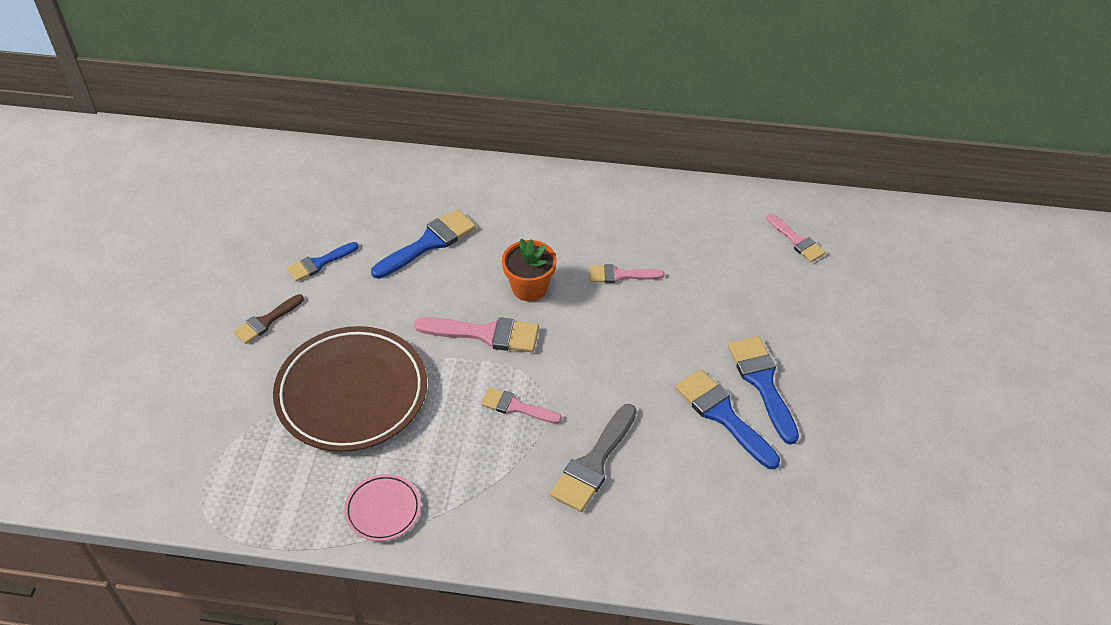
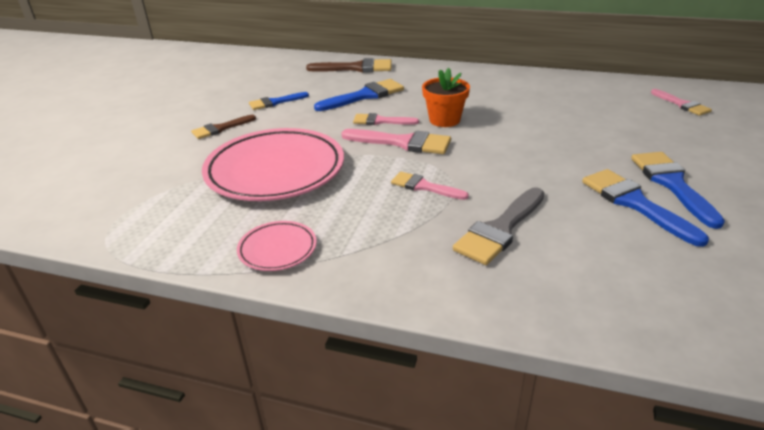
camera: 10 degrees right, 15 degrees down
(352, 393) = (275, 171): brown plate -> pink plate
(408, 179) = (356, 68): none -> brown brush
(620, 275) = (524, 116): pink brush -> pink brush (381, 121)

